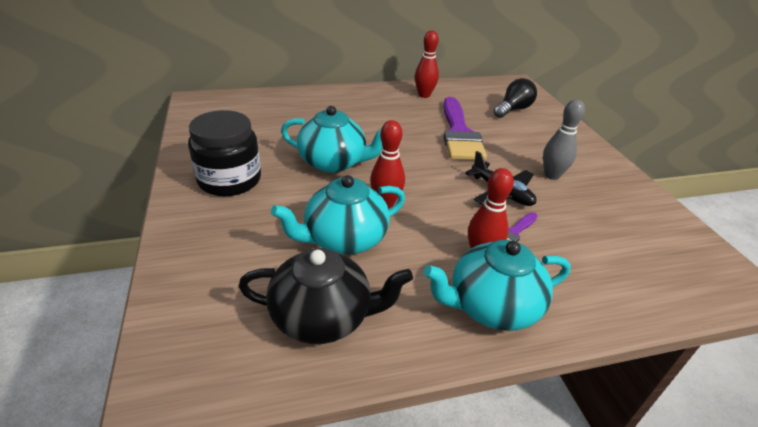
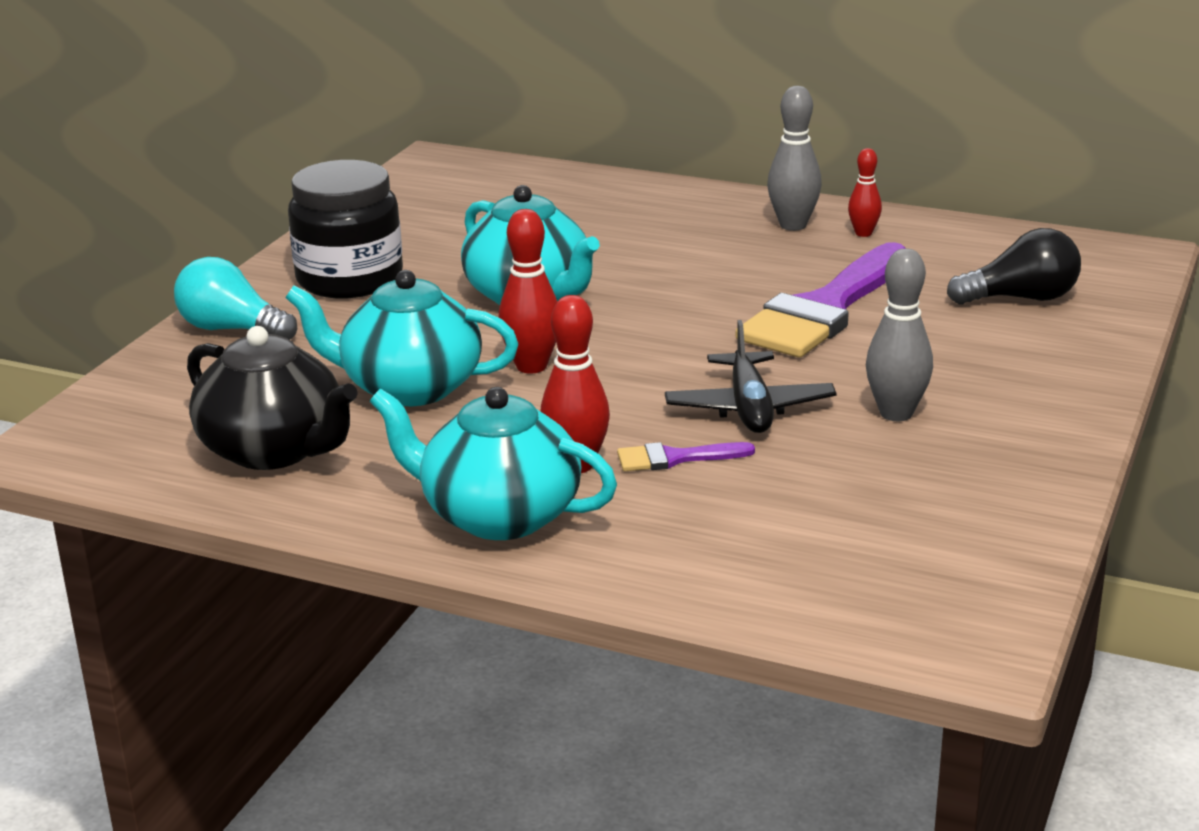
camera: 40 degrees right, 10 degrees down
(196, 236) = (232, 329): none -> turquoise light bulb
(394, 97) = (793, 225): none -> grey bowling pin
(424, 95) = (863, 233): red bowling pin -> red bowling pin, size x0.61

